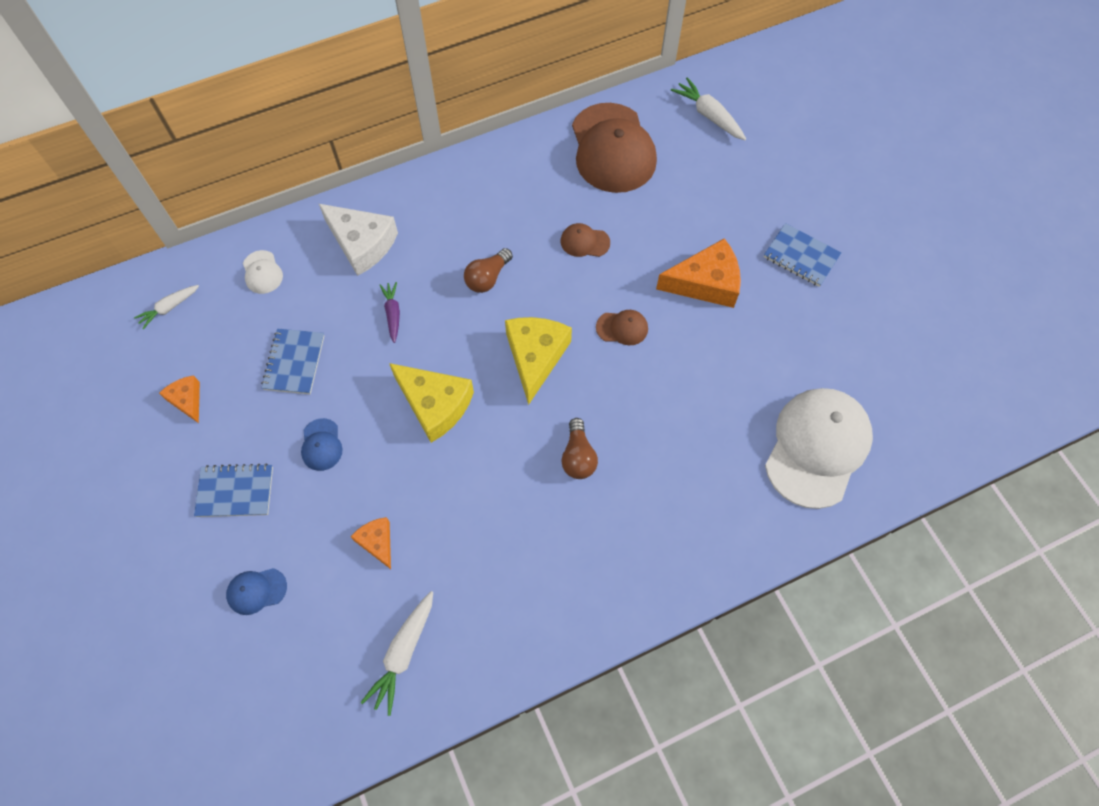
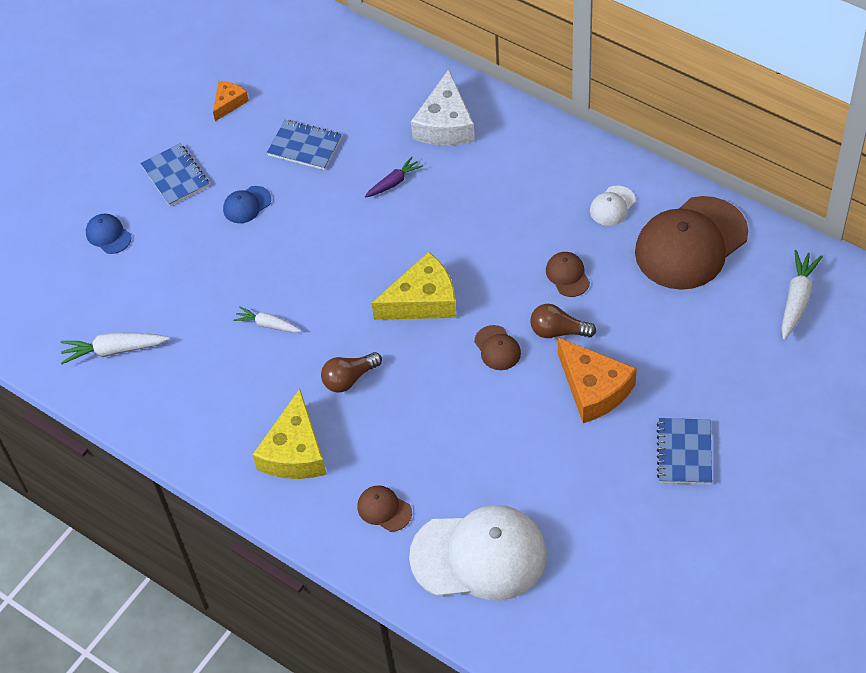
camera: 65 degrees right, 10 degrees down
(169, 308) = (298, 44): white carrot -> white carrot (268, 325)
(262, 272) = (370, 78): white cap -> white cap (612, 206)
(294, 362) = (305, 146): blue notebook -> blue notebook turned 45 degrees clockwise
(377, 542) = (190, 285): orange cheese -> none
(435, 404) = (330, 256): yellow cheese -> yellow cheese (295, 451)
(487, 278) = (476, 226): brown light bulb -> brown light bulb (558, 331)
(731, 498) = (384, 509): none -> brown cap

